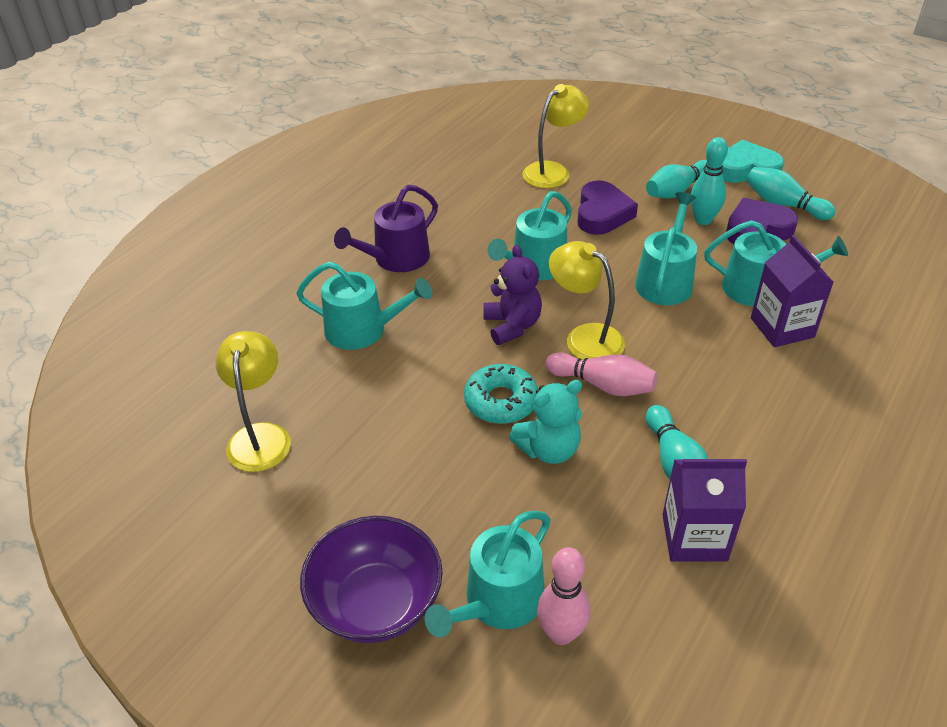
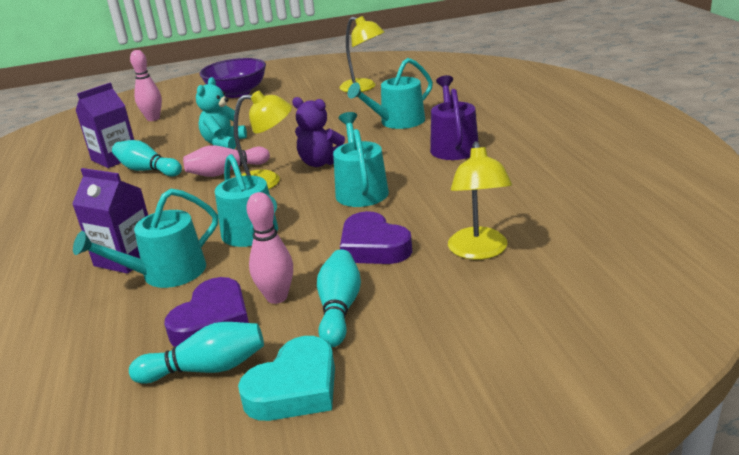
camera: 135 degrees right, 15 degrees down
(498, 602) = (189, 112): turquoise watering can -> none
(501, 401) = (274, 142): turquoise donut -> none
(703, 220) = (277, 297): turquoise bowling pin -> pink bowling pin

